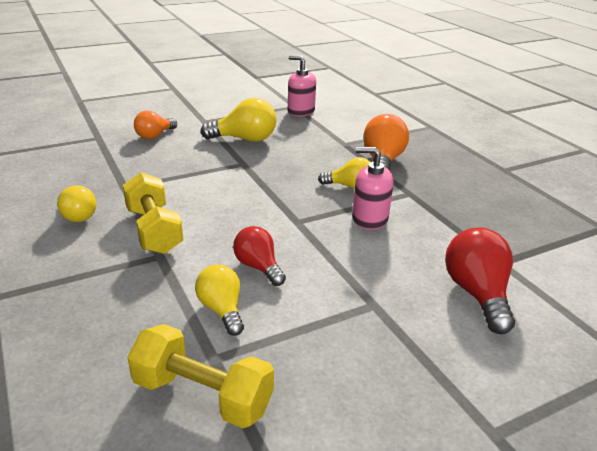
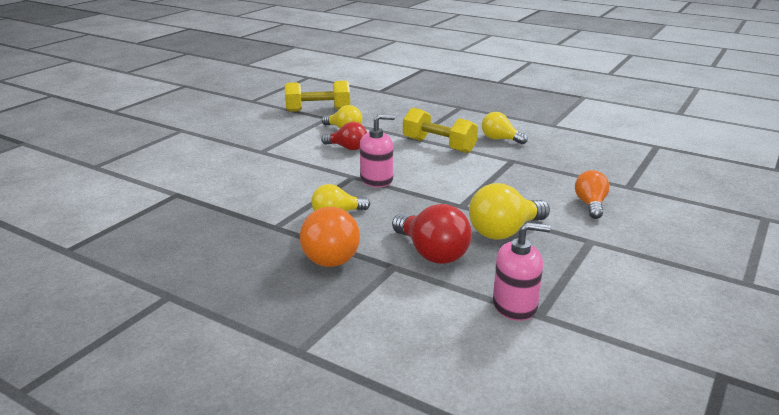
camera: 150 degrees right, 5 degrees down
(369, 218) = (297, 194): pink soap dispenser -> pink soap dispenser (376, 180)
(477, 294) = (194, 171): red light bulb -> red light bulb (432, 253)

